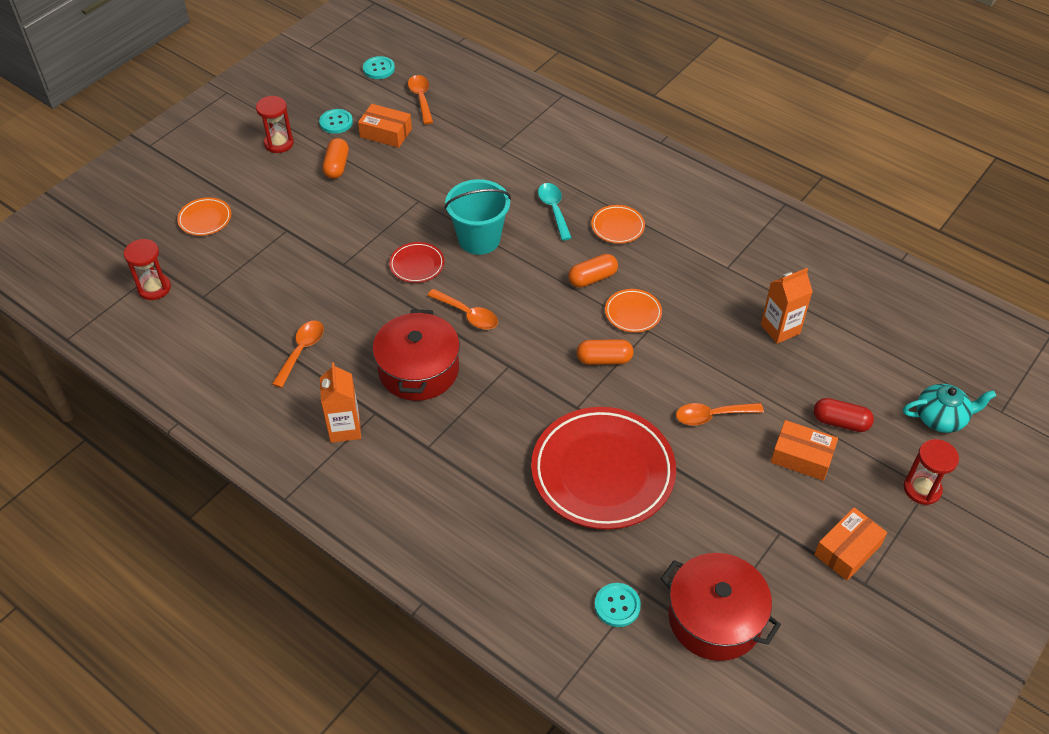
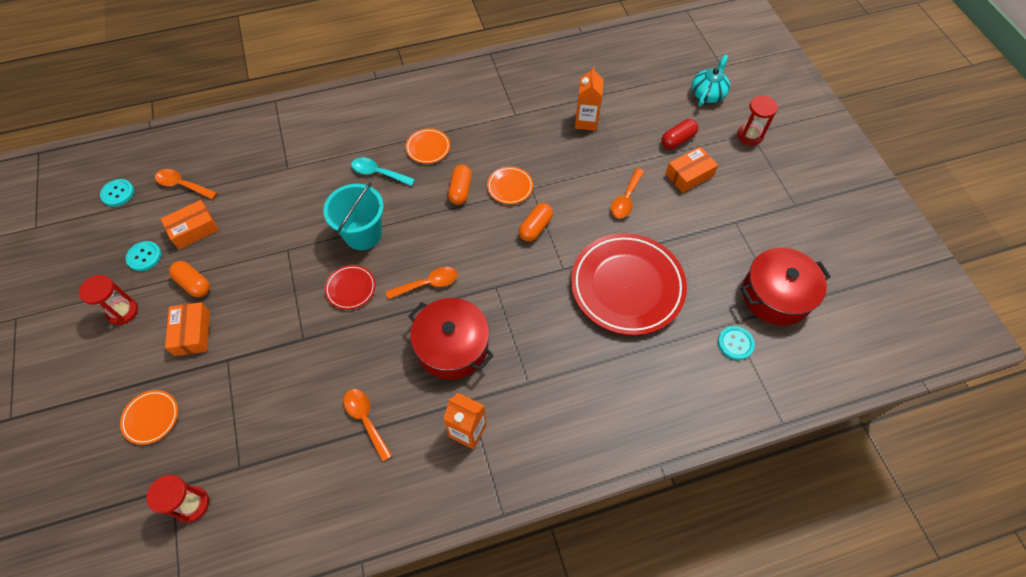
camera: 55 degrees left, 10 degrees up
(847, 550) = (768, 197): orange box -> orange box (192, 333)

